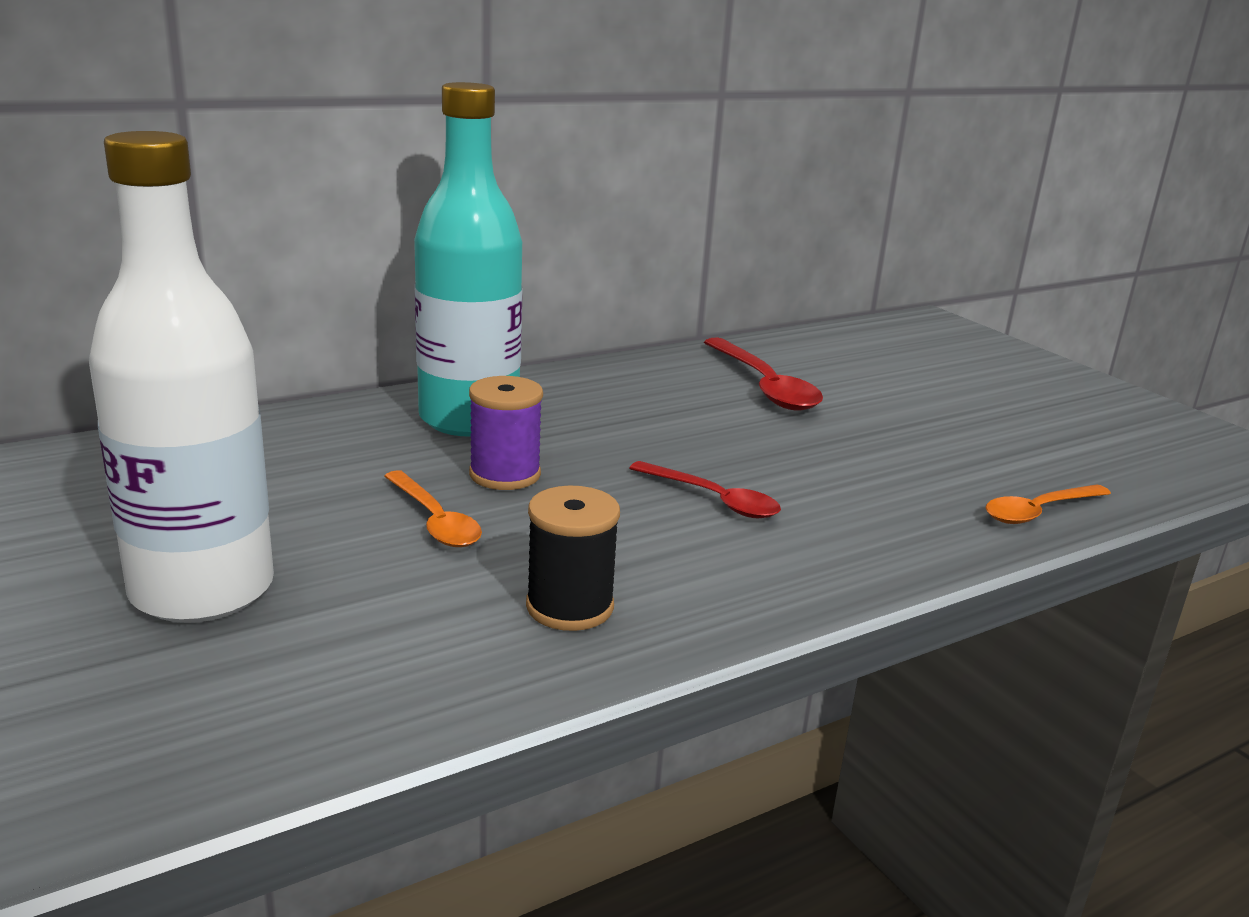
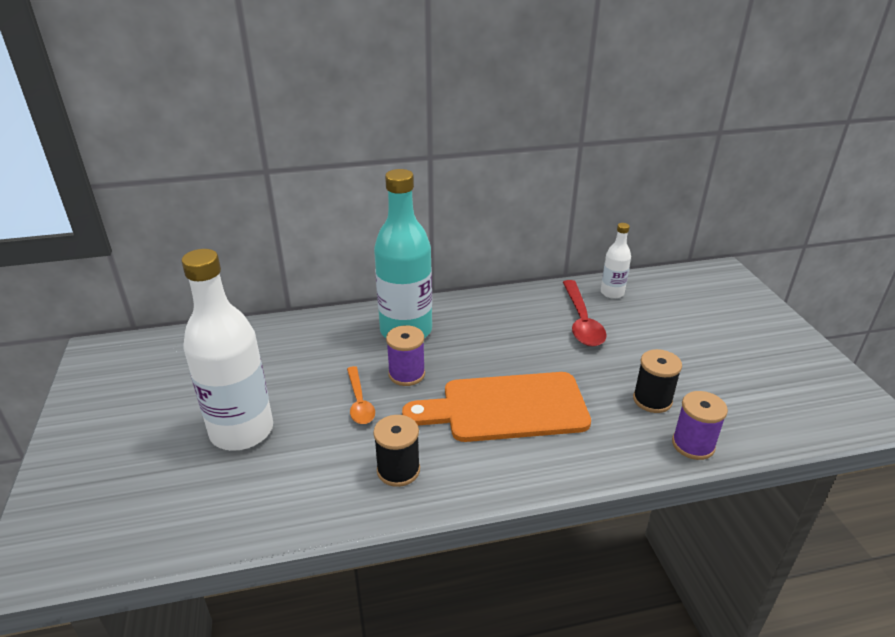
camera: 20 degrees right, 10 degrees up
(713, 499) = (506, 407): red spoon -> orange cutting board
(788, 351) = (612, 293): none -> white bottle
(939, 466) = (652, 400): none -> black spool
(1039, 511) = (693, 445): orange spoon -> purple spool

